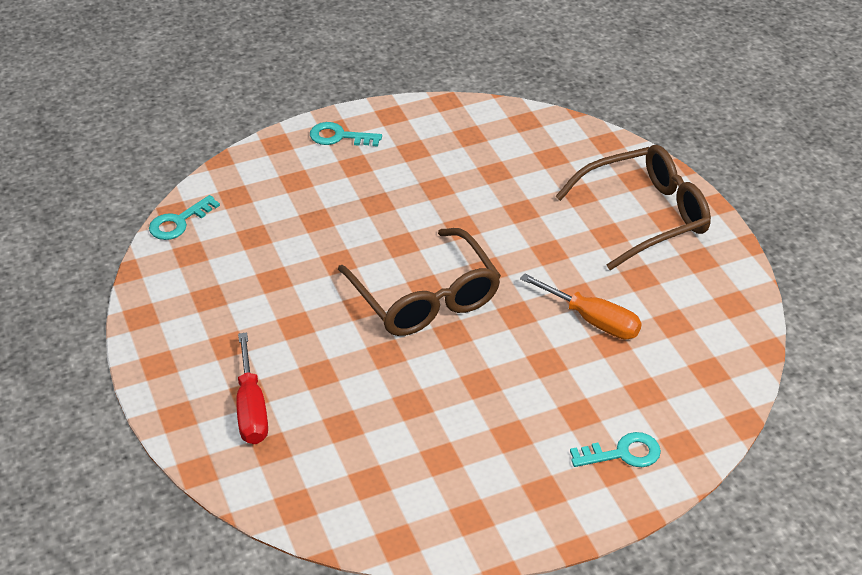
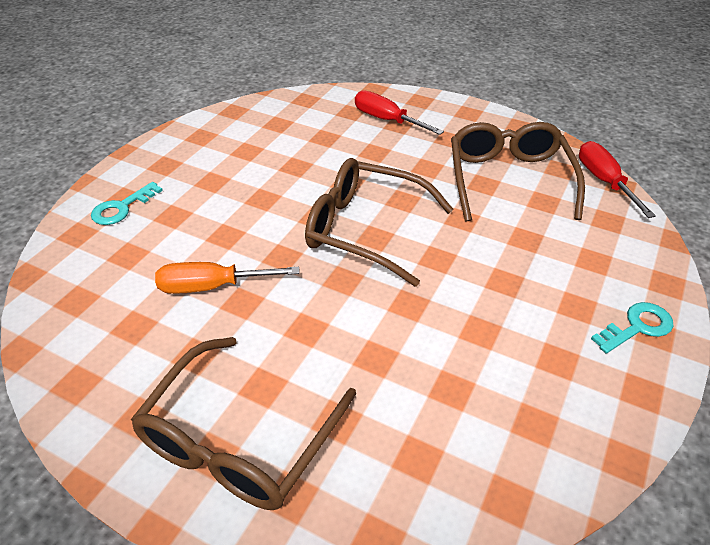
camera: 140 degrees right, 0 degrees up
(179, 222) = (604, 181): turquoise key -> red screwdriver
(247, 270) = (508, 179): none -> brown glasses

